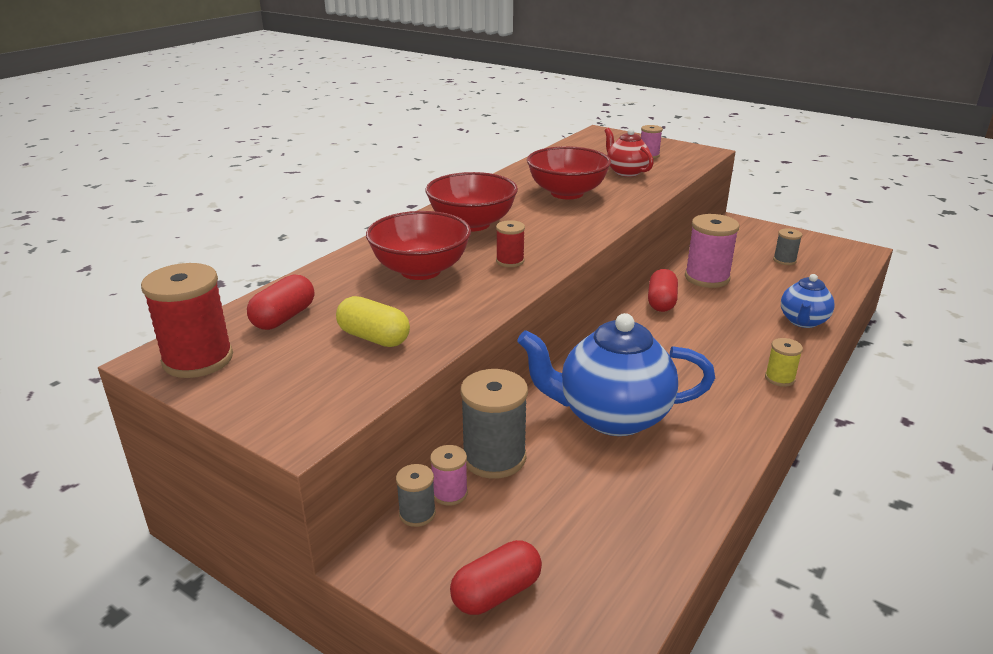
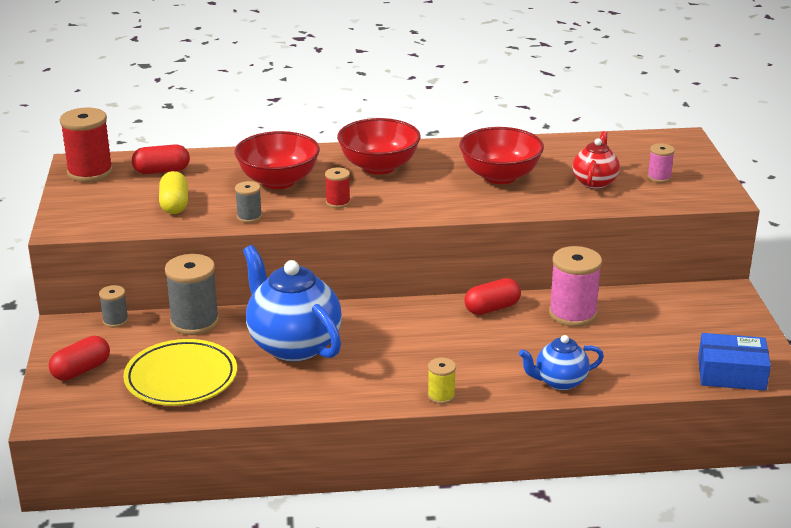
camera: 50 degrees right, 0 degrees up
(450, 493) = (144, 322): pink spool -> none
(496, 593) = (81, 370): red capsule -> red capsule turned 60 degrees counterclockwise
(600, 516) = (181, 378): none -> yellow plate
(784, 260) = (678, 340): grey spool -> grey spool (249, 217)
(846, 262) = (731, 373): none -> blue box

